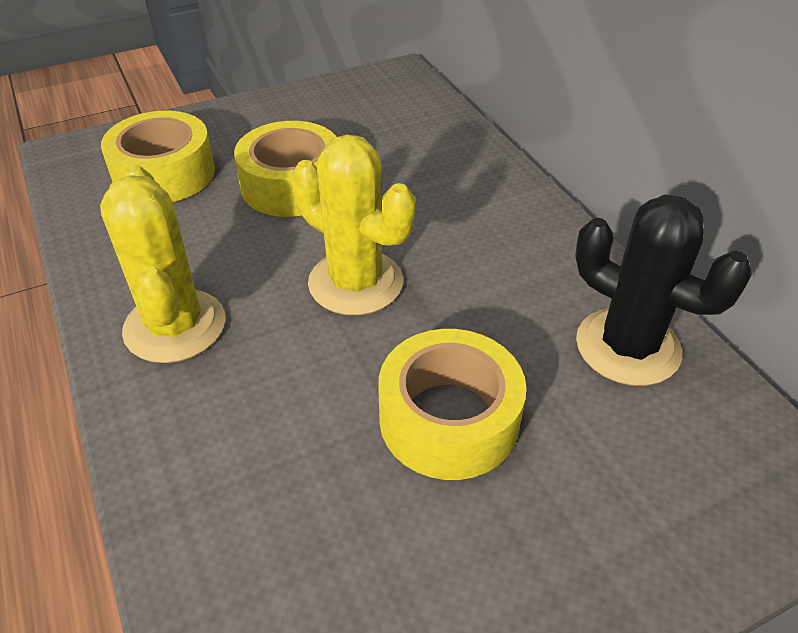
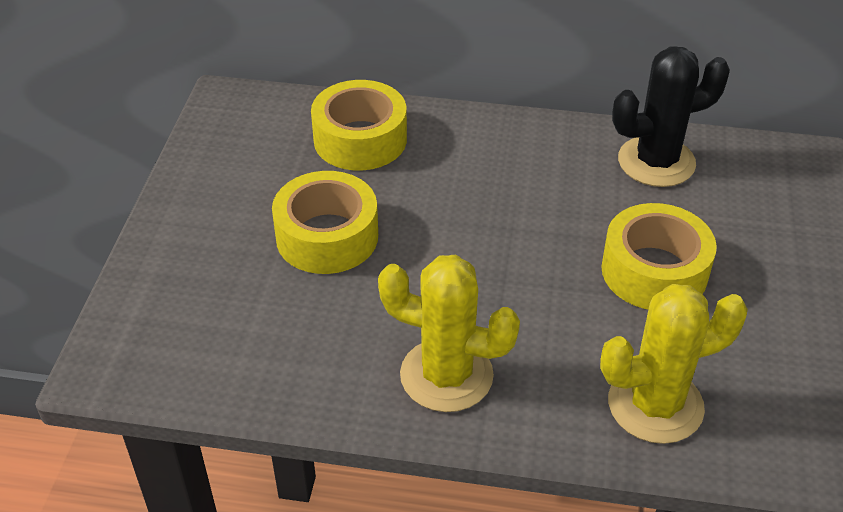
camera: 55 degrees left, 0 degrees up
(164, 173) = (222, 310): yellow tape -> yellow tape (360, 139)
(355, 283) = (486, 254): yellow cactus -> yellow cactus (655, 405)

